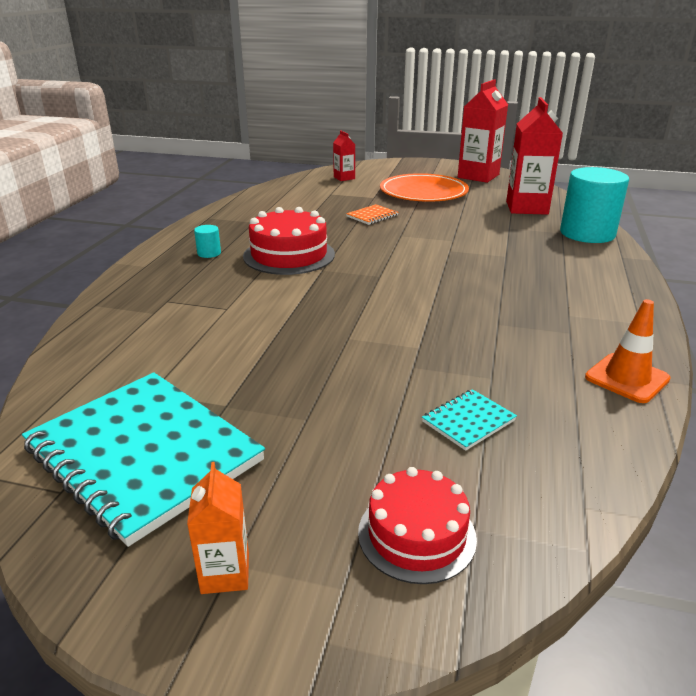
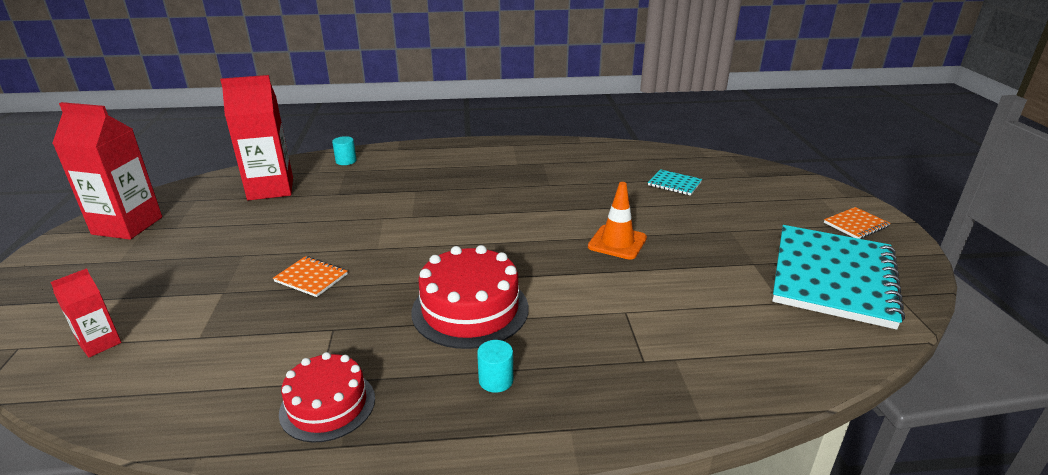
camera: 110 degrees left, 0 degrees up
(225, 573) = (856, 225): orange carton -> orange notebook
(416, 534) = (771, 187): red cake -> red cake (327, 405)
(423, 192) = (203, 256): orange plate -> none
(587, 233) = (346, 161): turquoise cylinder -> turquoise cylinder, size x0.41
(627, 378) = (587, 148): orange traffic cone -> orange traffic cone (617, 242)

